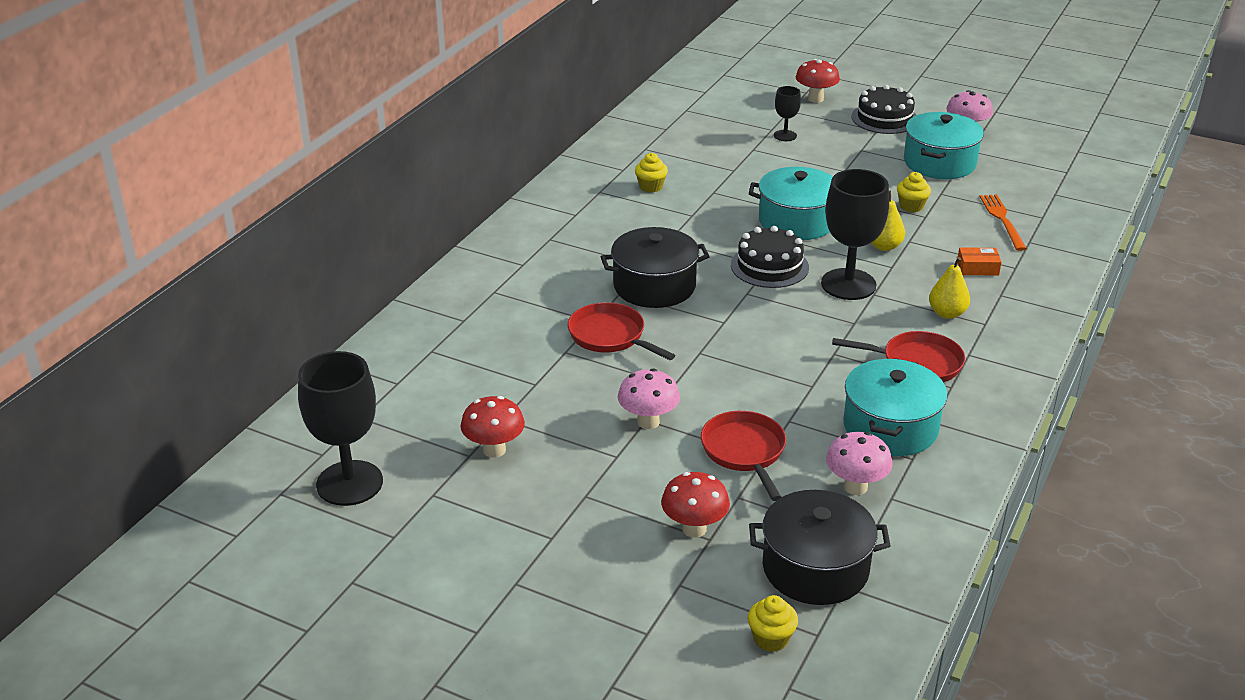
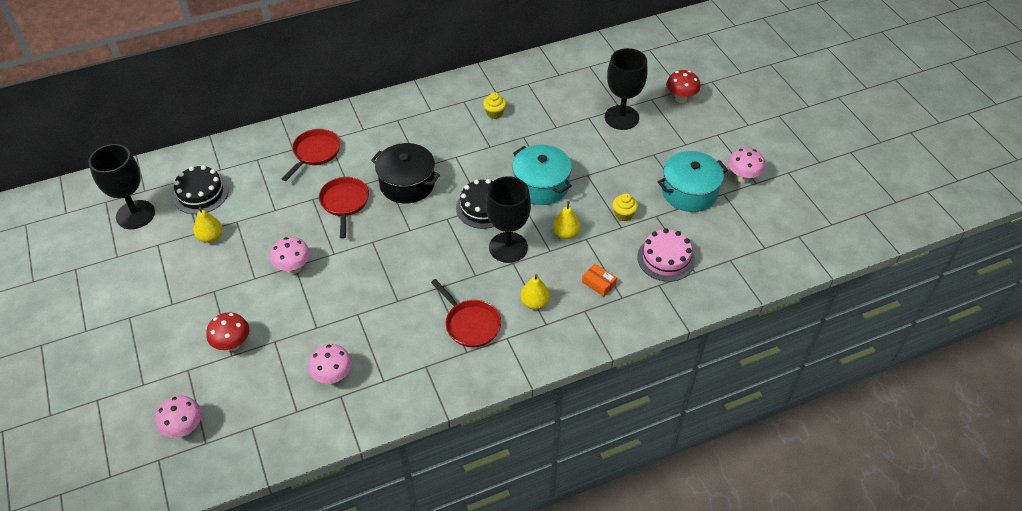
camera: 40 degrees right, 15 degrees up
(494, 450) = (210, 237): red mushroom -> yellow pear
(744, 452) = (312, 317): red pan -> red pan (315, 153)
(771, 639) = (185, 429): yellow cupcake -> pink mushroom
(785, 136) = (621, 117): black goblet -> black goblet, size x2.01
(815, 568) = (253, 407): black pot -> none
(884, 118) = (703, 138): black cake -> black cake (201, 194)
(890, 427) = (399, 354): turquoise pot -> none
(1002, 220) = (665, 258): orange fork -> pink cake

